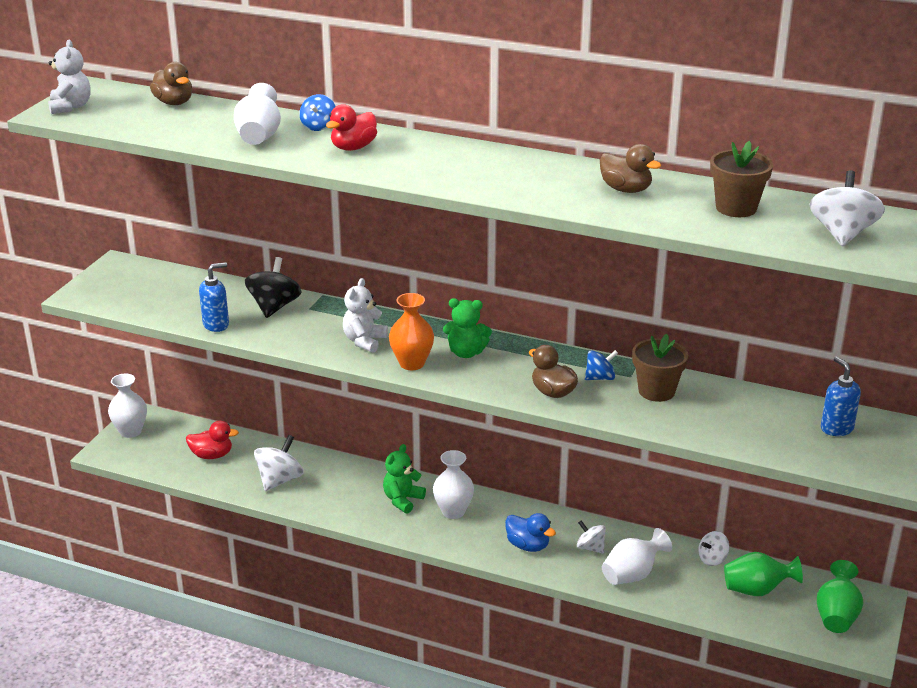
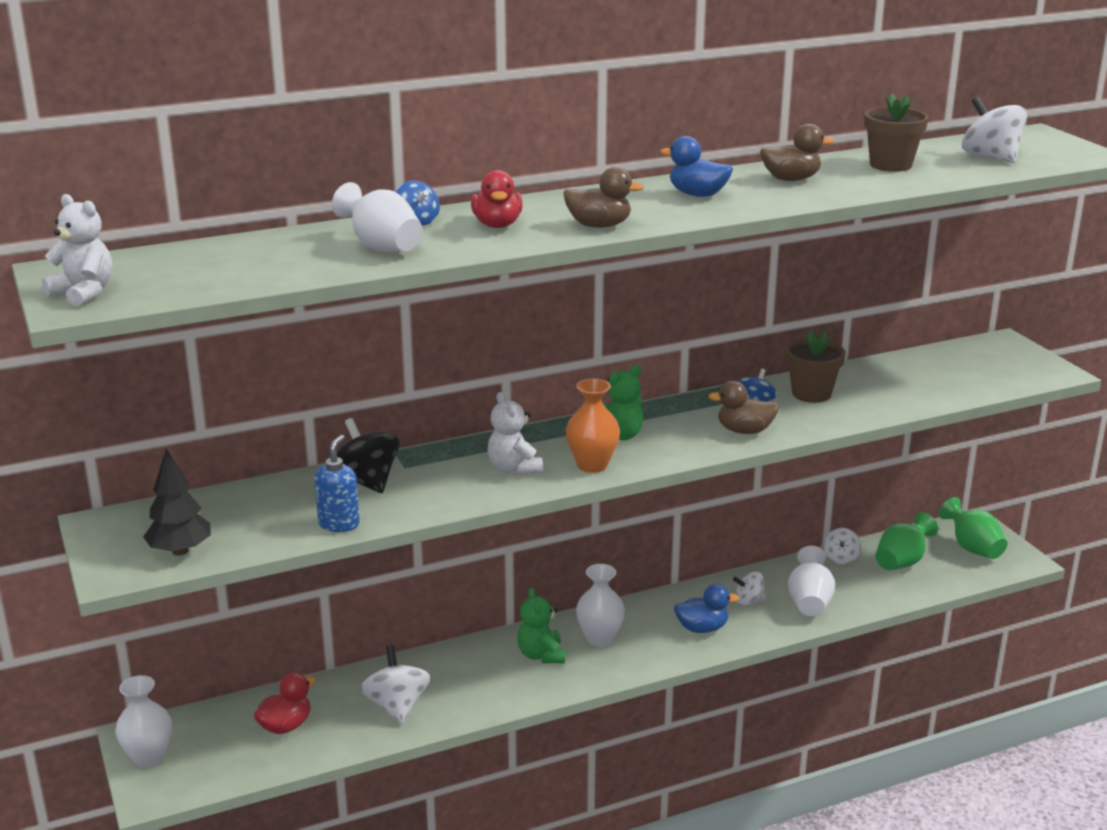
camera: 45 degrees left, 5 degrees down
(123, 299) = (180, 551): none -> black tree
(174, 103) = (204, 251): brown duck -> brown duck (599, 226)
(528, 175) = (697, 195): none -> blue duck
(836, 428) = (964, 361): blue soap dispenser -> none

